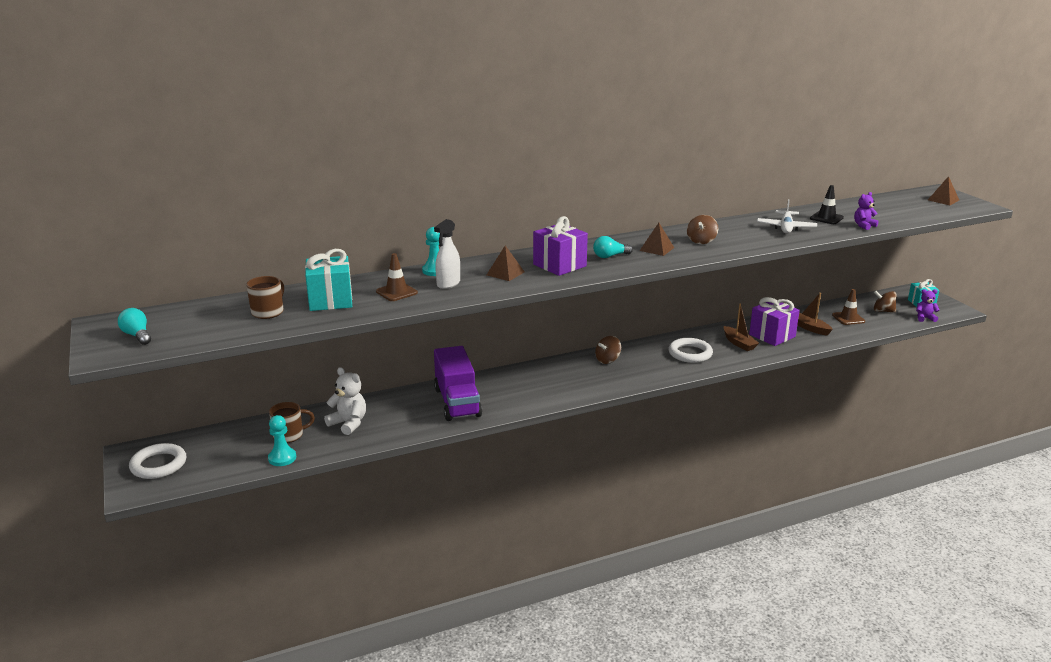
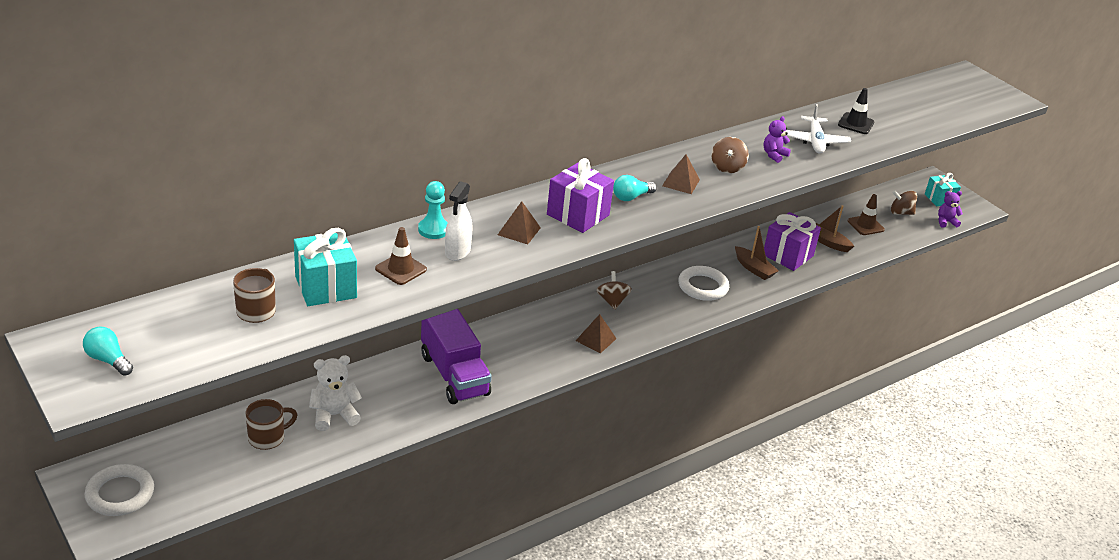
camera: 15 degrees left, 10 degrees up
(282, 458) = (271, 472): turquoise pawn -> none
(348, 423) = (334, 415): white teddy bear -> white teddy bear turned 45 degrees counterclockwise
(607, 360) = (612, 301): brown spinning top -> brown spinning top turned 135 degrees clockwise
(864, 226) = (898, 136): purple teddy bear -> purple teddy bear (774, 155)
(943, 200) = (974, 89): brown pyramid -> brown pyramid (596, 339)

